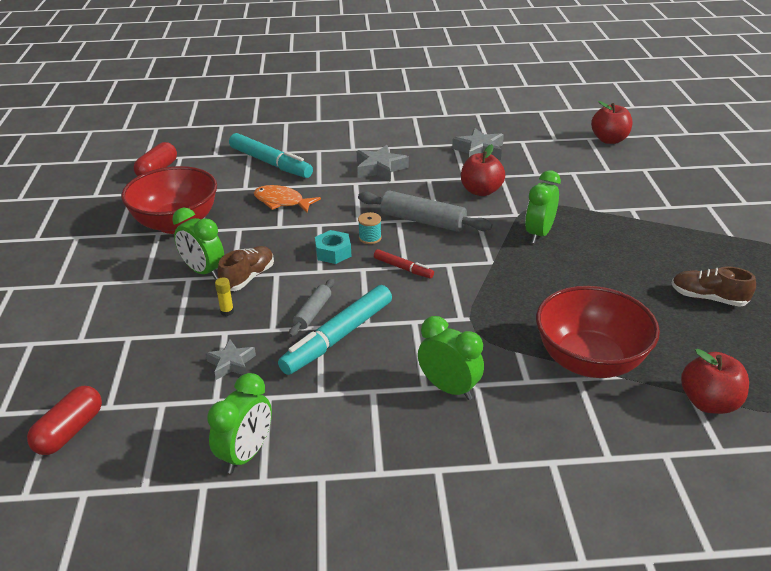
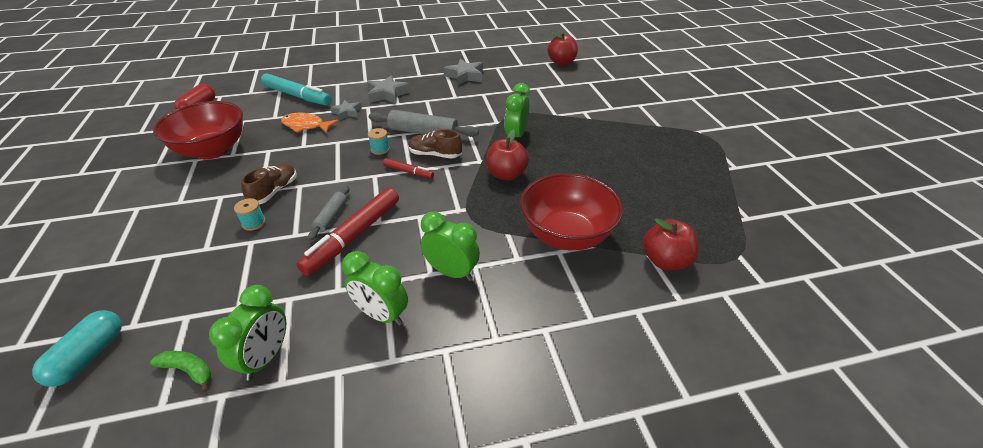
camera: 10 degrees left, 5 degrees up
(70, 431) = (89, 356): red capsule -> turquoise capsule
(168, 457) = (188, 370): none -> green banana
(203, 271) = (234, 189): green clock -> green clock (381, 315)
(227, 311) = (254, 223): yellow glue stick -> turquoise spool
(231, 363) = (255, 270): grey star -> grey star (347, 113)
(333, 252) = (349, 164): turquoise nut -> none
(338, 337) = (353, 236): turquoise marker -> red marker
(481, 191) = (468, 106): red apple -> red apple (506, 174)
(708, 298) = (651, 175): brown shoe -> brown shoe (435, 155)

